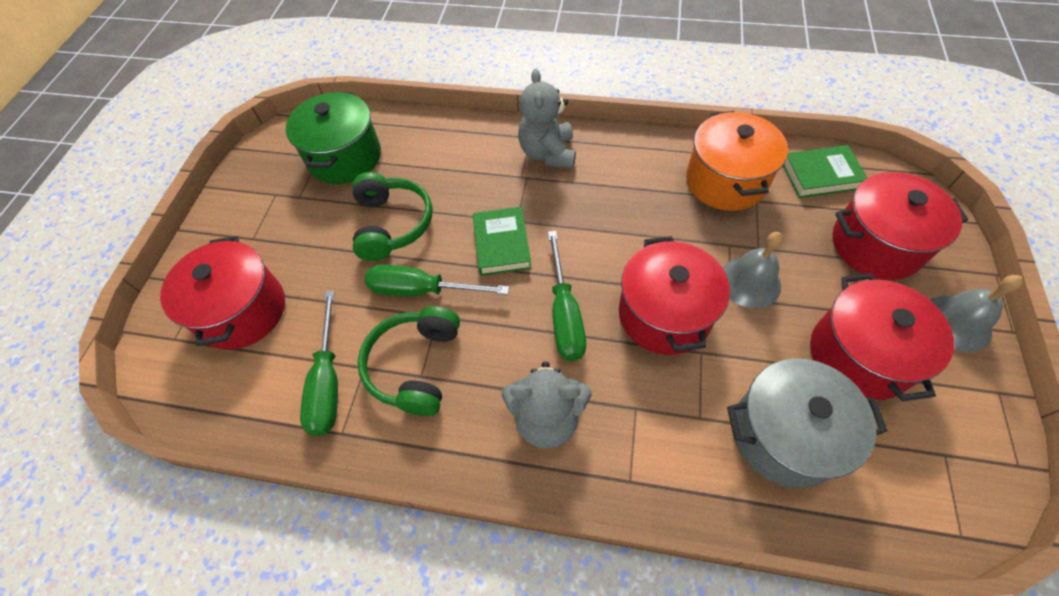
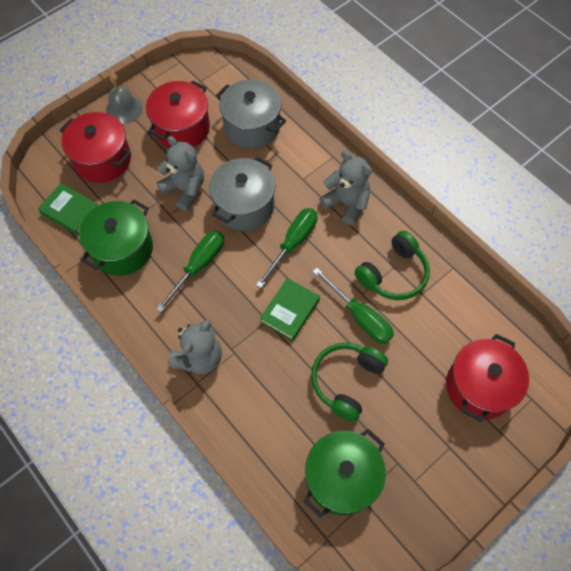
camera: 145 degrees left, 5 degrees up
(328, 381) = (446, 300): green screwdriver -> green screwdriver (198, 266)
(664, 314) = (244, 206): red pot -> grey pot
(725, 181) = (122, 249): orange pot -> green pot
(750, 282) = (185, 189): grey bell -> grey teddy bear

